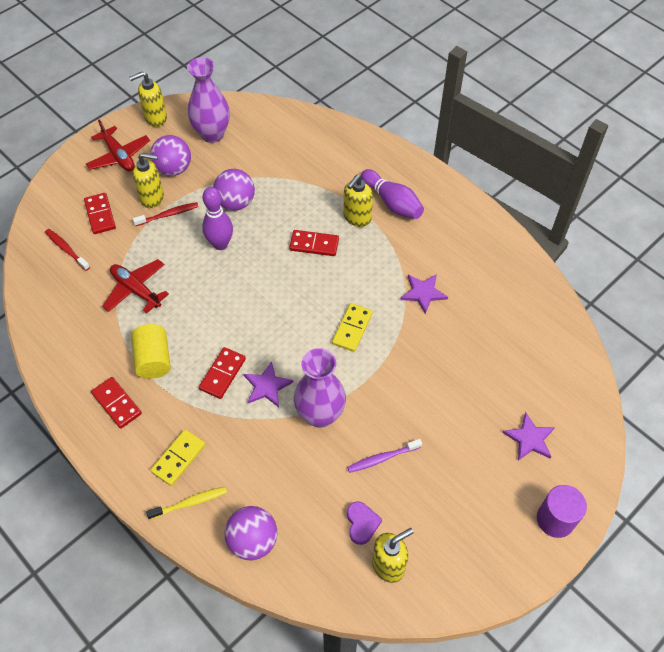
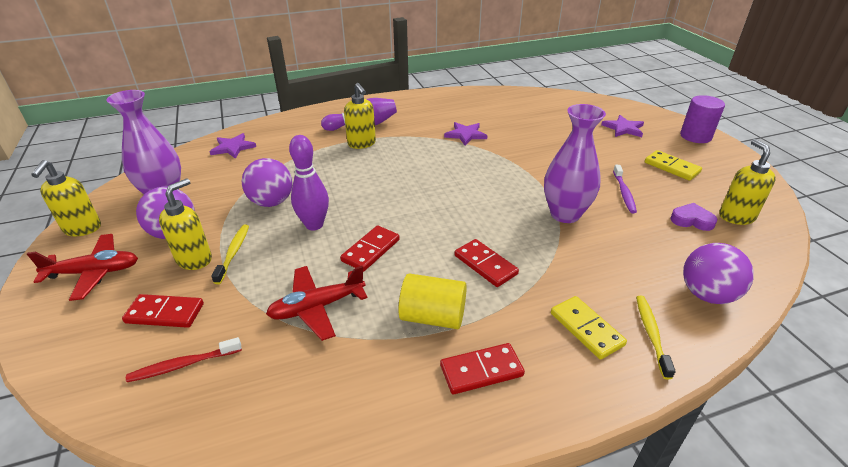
camera: 65 degrees left, 20 degrees down
(168, 215) = (233, 253): red toothbrush -> yellow toothbrush
(267, 386) = (517, 238): purple star -> purple star (233, 147)
(314, 244) = (370, 171): red domino -> red domino (370, 250)
(352, 328) = (479, 174): yellow domino -> yellow domino (671, 167)

